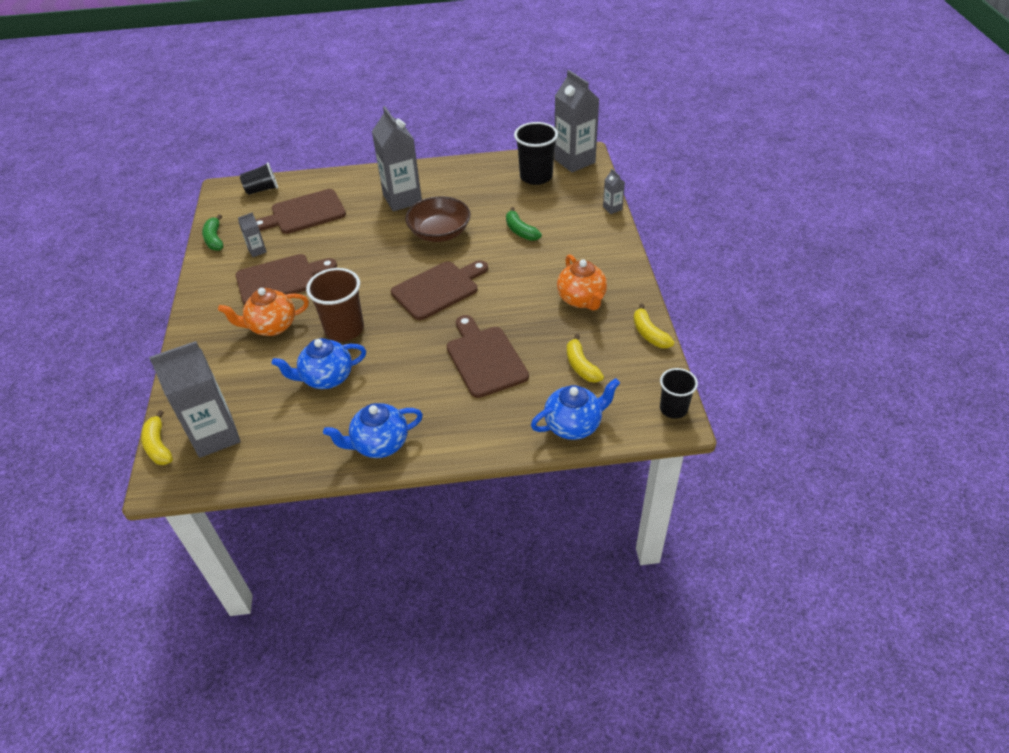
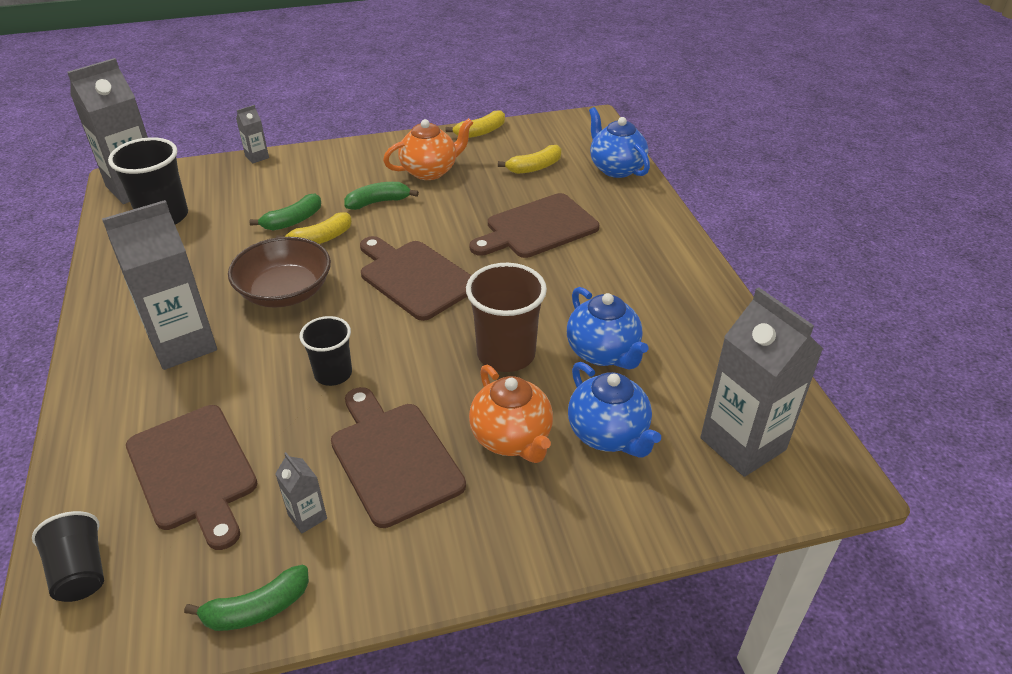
camera: 100 degrees left, 5 degrees down
(158, 445) = (789, 507): yellow banana -> yellow banana (320, 239)
(379, 444) = (691, 288): blue teapot -> blue teapot (608, 434)
(538, 271) = (378, 202): none -> green banana
(673, 409) = (577, 120): black cup -> black cup (333, 373)

